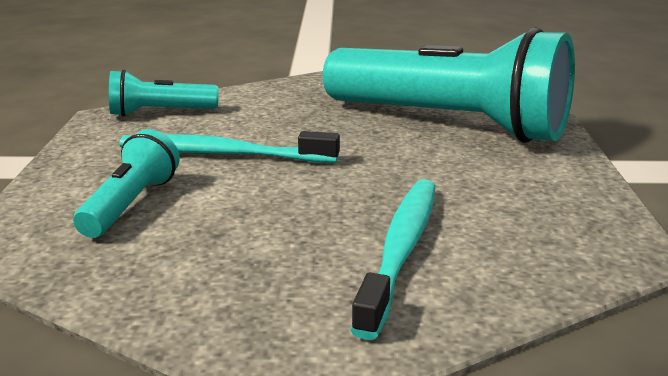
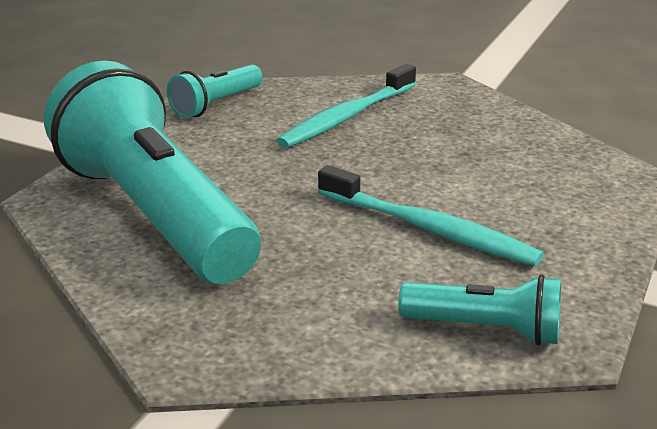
camera: 155 degrees left, 5 degrees up
(131, 204) = (530, 189): turquoise flashlight -> turquoise flashlight (216, 105)

